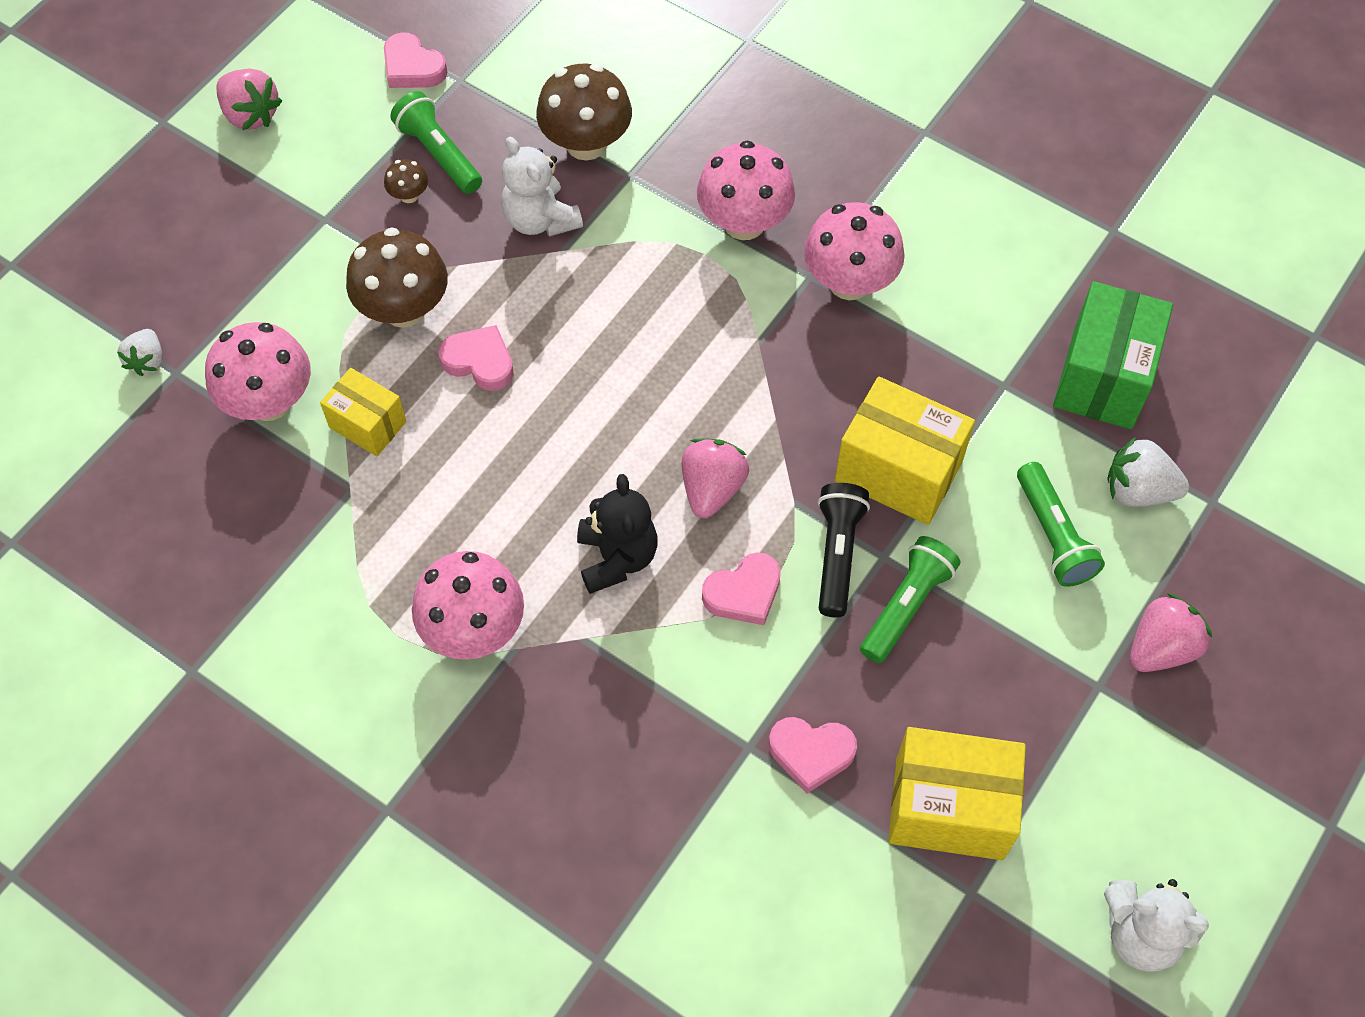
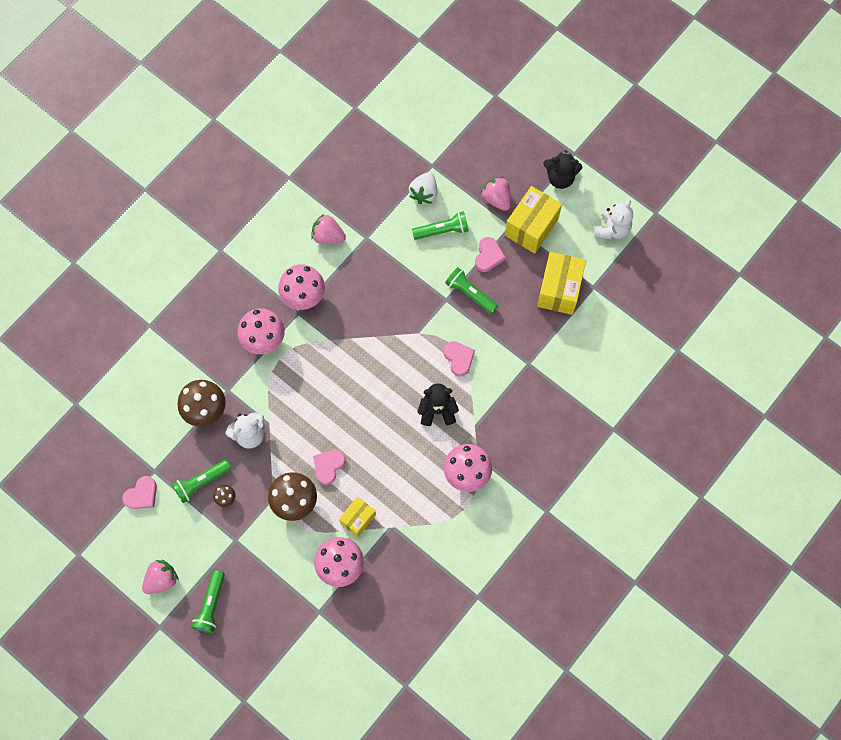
camera: 85 degrees left, 10 degrees up
(147, 361) = (310, 626): white strawberry -> none
(198, 195) = (211, 605): none -> green flashlight
(712, 489) = (407, 367): pink strawberry -> pink strawberry (328, 236)
(811, 753) = (533, 339): pink heart -> pink heart (488, 256)
(837, 554) = (443, 318): black flashlight -> none
(898, 471) = (405, 288): yellow box -> yellow box (531, 227)
(1103, 377) = (367, 196): green box -> none
(1254, 794) = (560, 177): none -> black teddy bear

